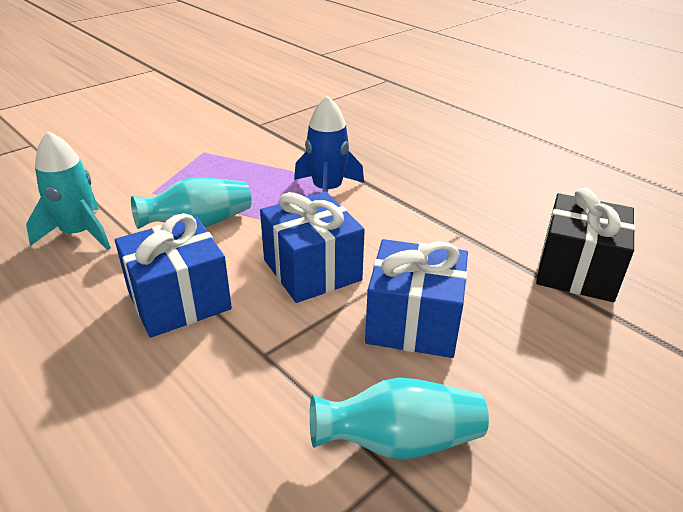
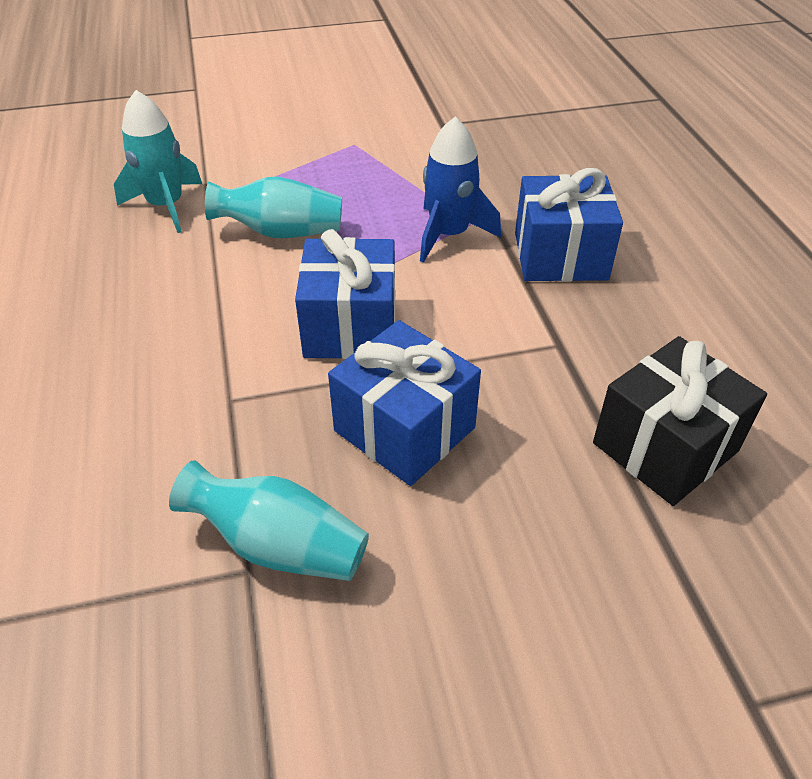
camera: 30 degrees right, 10 degrees up
(179, 300) = (199, 311): blue gift -> blue gift (560, 256)

